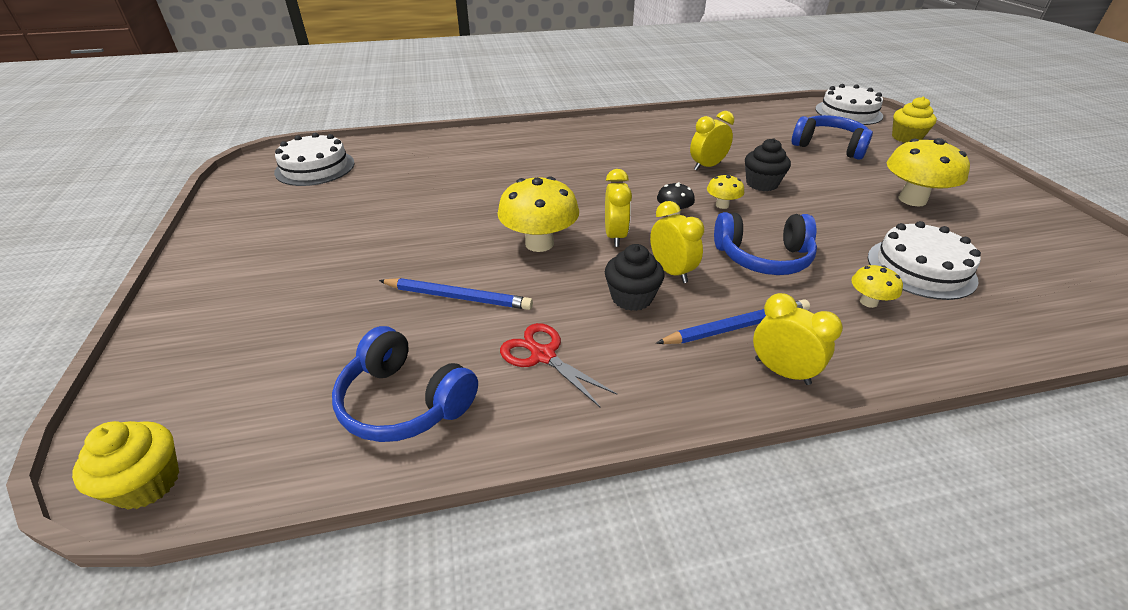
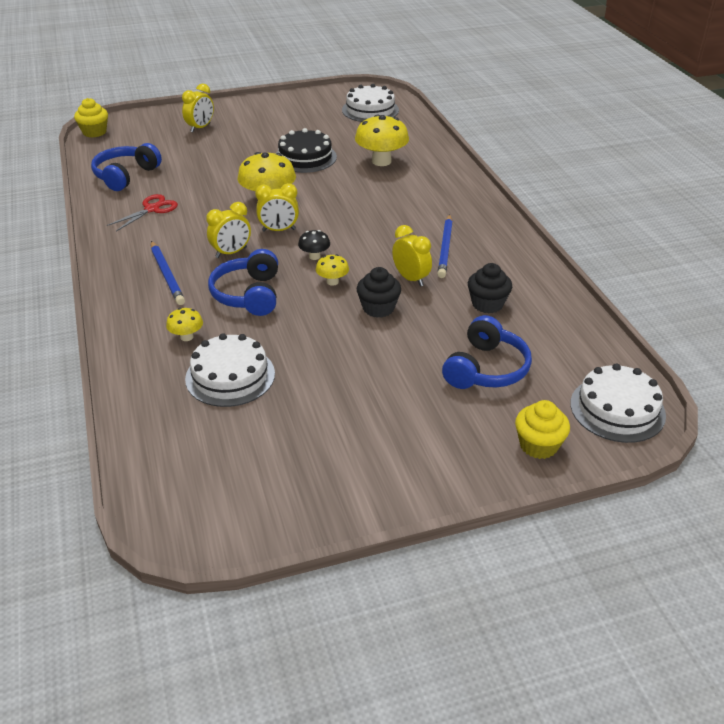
camera: 85 degrees right, 0 degrees up
(425, 215) = (305, 157): none -> black cake
(458, 297) = (208, 179): blue pencil -> blue pencil (445, 248)
(631, 297) = (202, 237): black cupcake -> black cupcake (487, 304)
(782, 371) = (122, 288): yellow clock -> yellow clock (200, 128)
(912, 199) = (358, 404): yellow mushroom -> yellow mushroom (381, 161)

